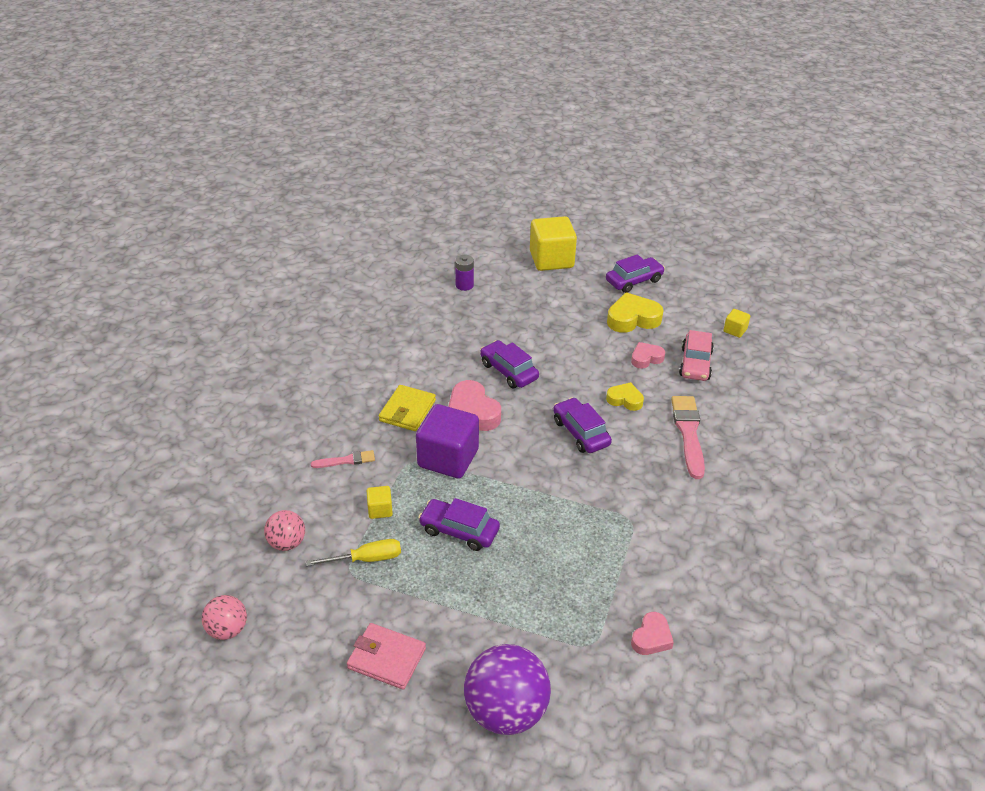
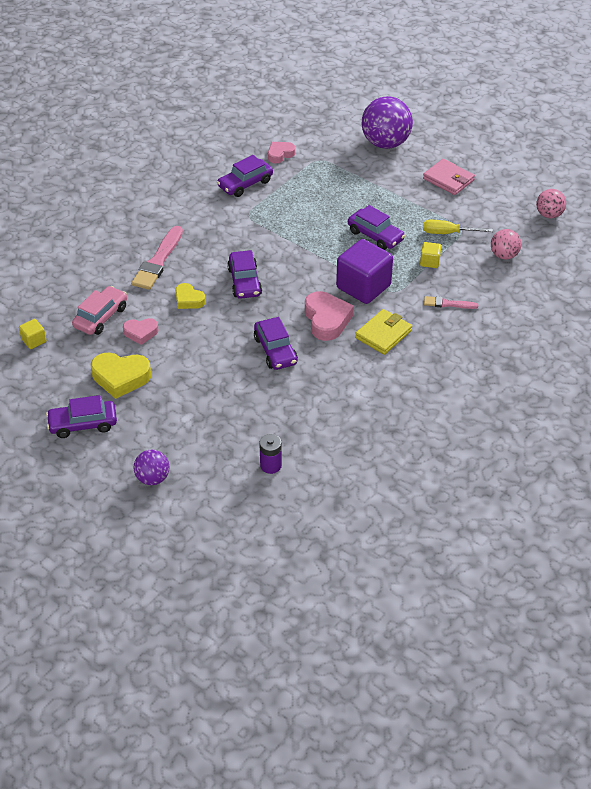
camera: 160 degrees left, 5 degrees up
(551, 260) = (152, 478): yellow cube -> purple ball
(665, 568) = (245, 184): none -> purple car

